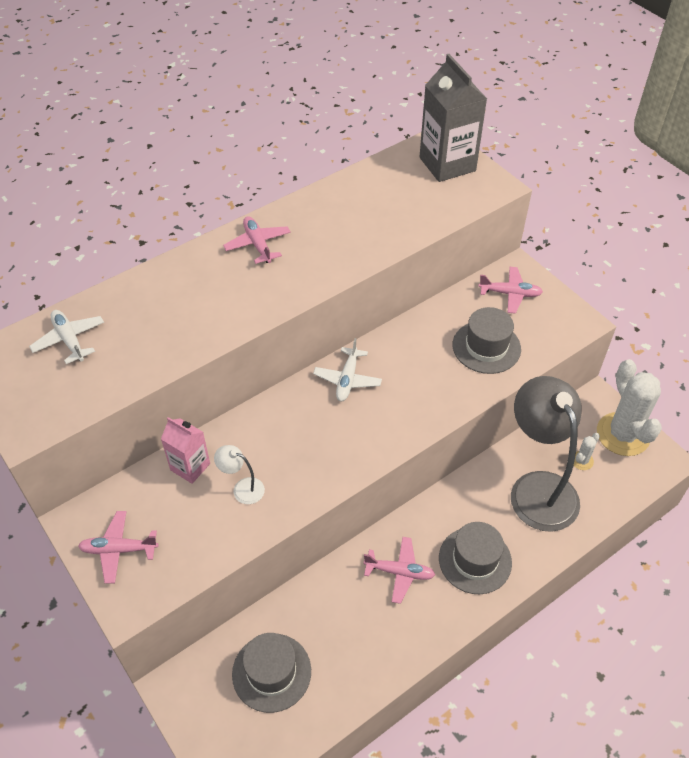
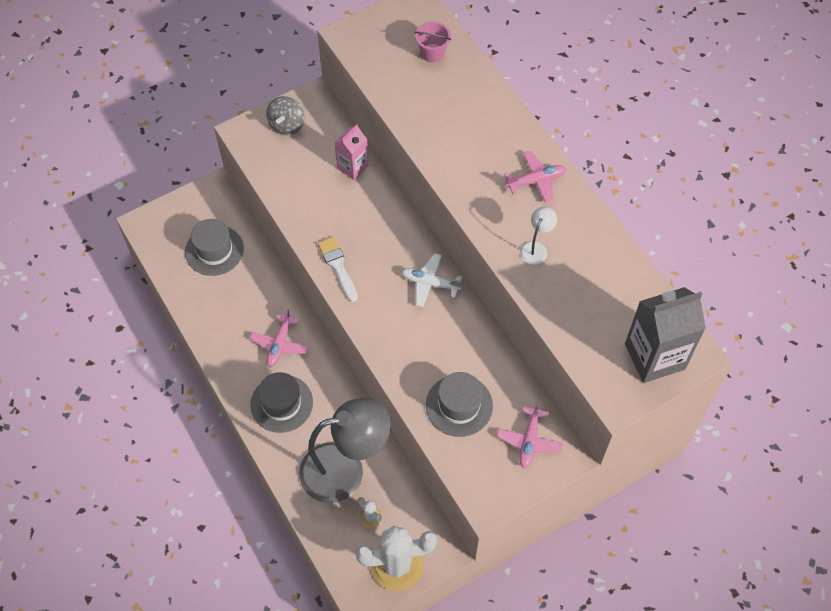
camera: 95 degrees right, 10 degrees up
(69, 340) = (432, 53): white plane -> pink bucket
(119, 550) = (287, 125): pink plane -> grey spinning top
(242, 488) = (328, 202): white lamp -> white lamp (536, 248)
(334, 468) = (338, 266): none -> white brush

